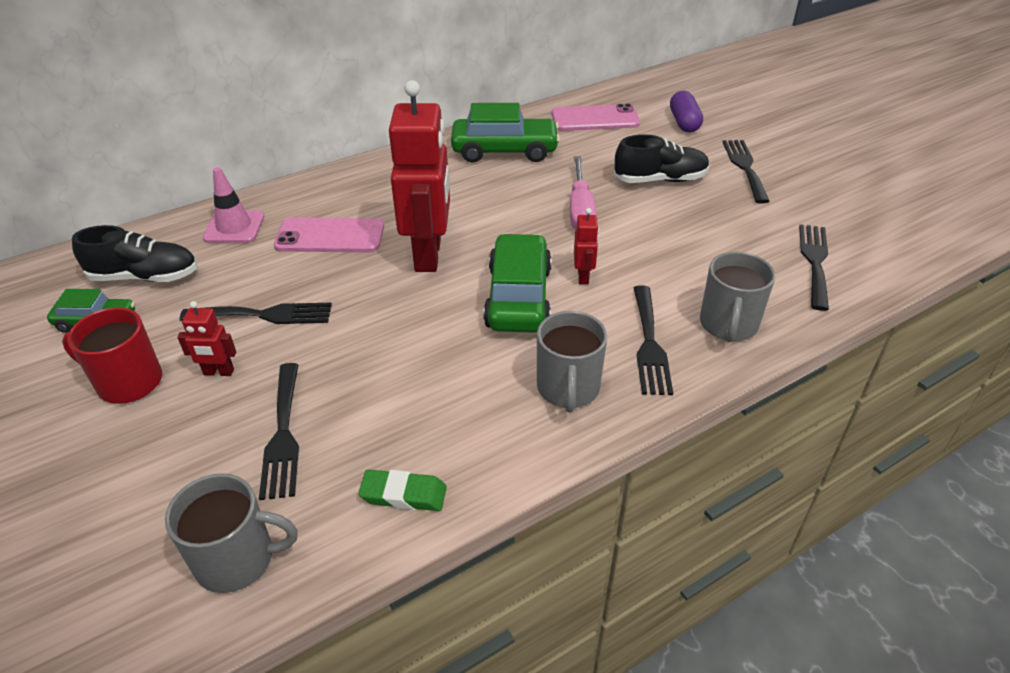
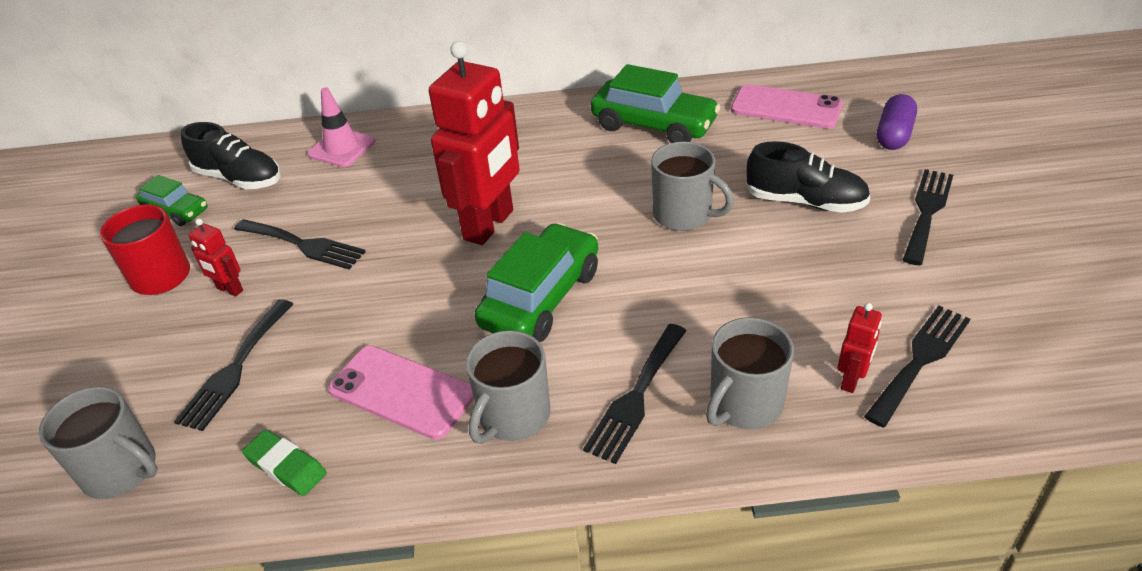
camera: 30 degrees right, 0 degrees up
(330, 236) = (415, 179): pink phone -> pink phone (402, 392)
(580, 209) = (683, 215): pink screwdriver -> grey mug
(583, 276) = (626, 295): red robot -> red robot (851, 380)

